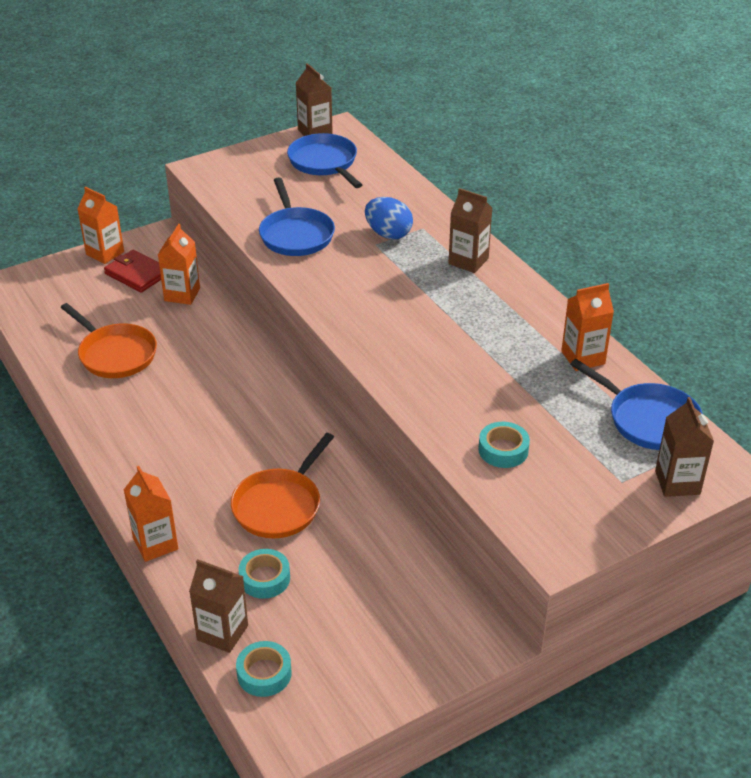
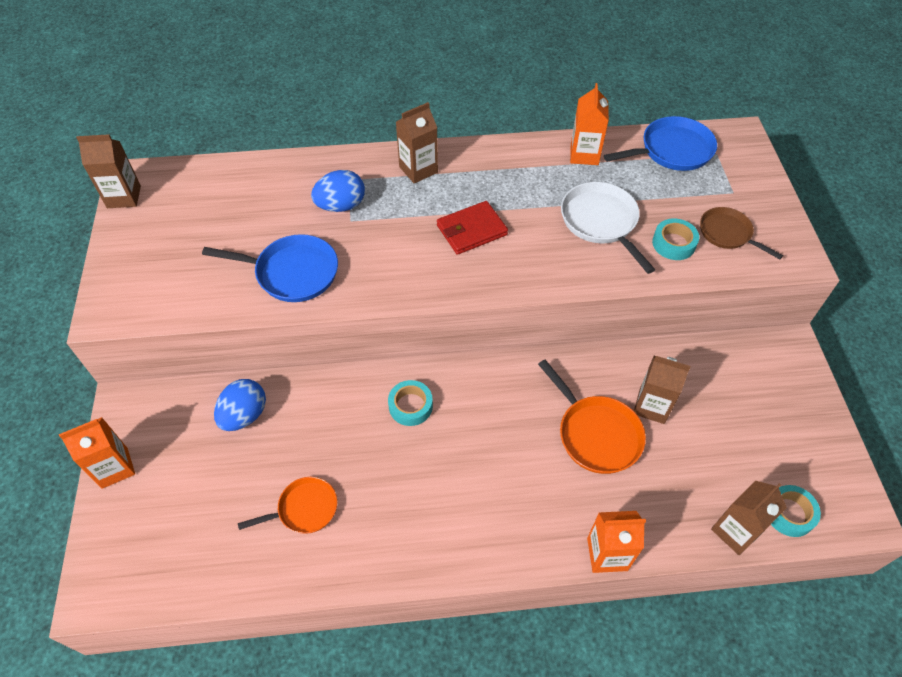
camera: 65 degrees left, 15 degrees up
(115, 354) = (304, 509): orange pan -> orange pan, size x0.66
(137, 274) = (178, 446): red wallet -> red wallet (471, 230)
(182, 294) = (244, 415): orange carton -> blue egg
(265, 578) = (681, 476): turquoise tape -> turquoise tape (410, 406)
(324, 163) = (186, 209): blue pan -> none
(493, 392) = (601, 222): none -> white pan
(550, 488) = (727, 233): none -> brown pan
(677, 482) = (744, 165): brown carton -> brown carton (651, 406)

